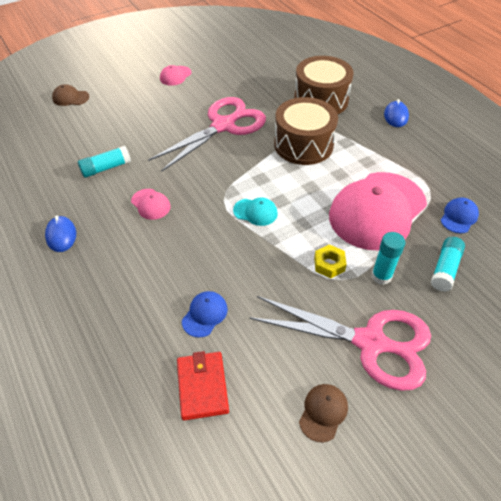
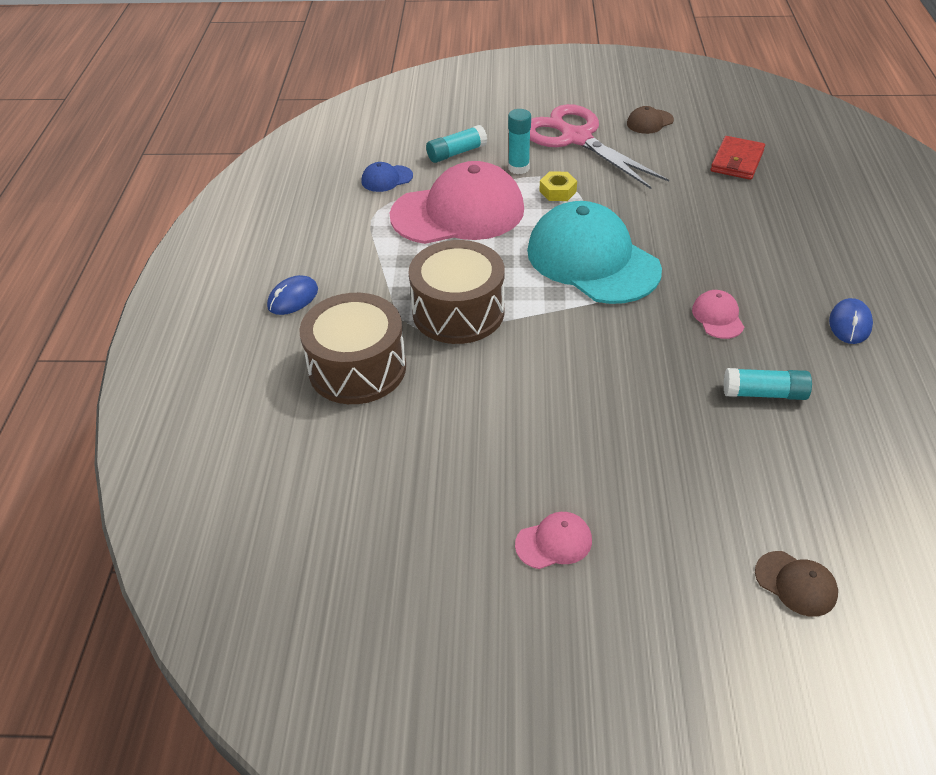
camera: 145 degrees left, 5 degrees down
(205, 314) = (709, 199): blue cap -> none
(224, 125) = (543, 389): pink scissors -> none
(255, 212) = (592, 260): turquoise cap -> turquoise cap, size x2.46

